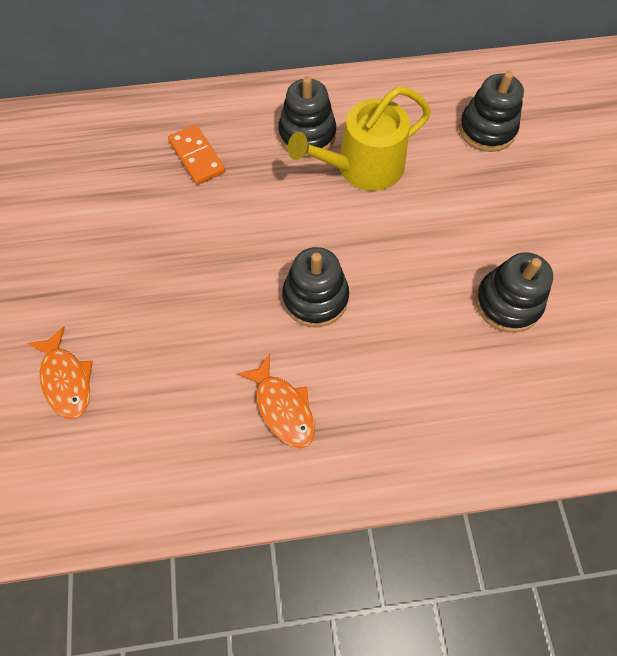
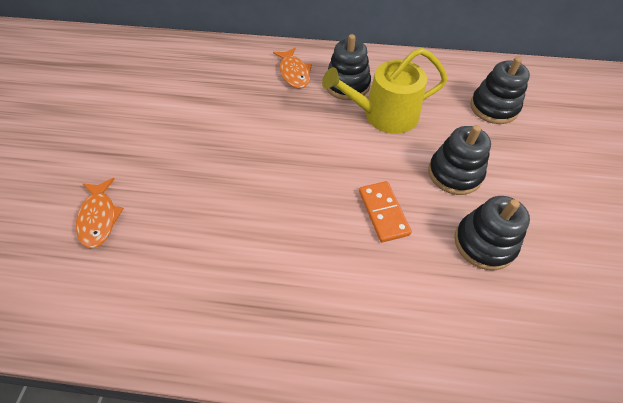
camera: 15 degrees right, 10 degrees down
(197, 157) = (259, 84): orange domino -> orange domino (383, 212)
(282, 408) = (260, 283): orange fish -> orange fish (294, 73)
(315, 298) = (316, 201): black stacking toy -> black stacking toy (454, 173)

